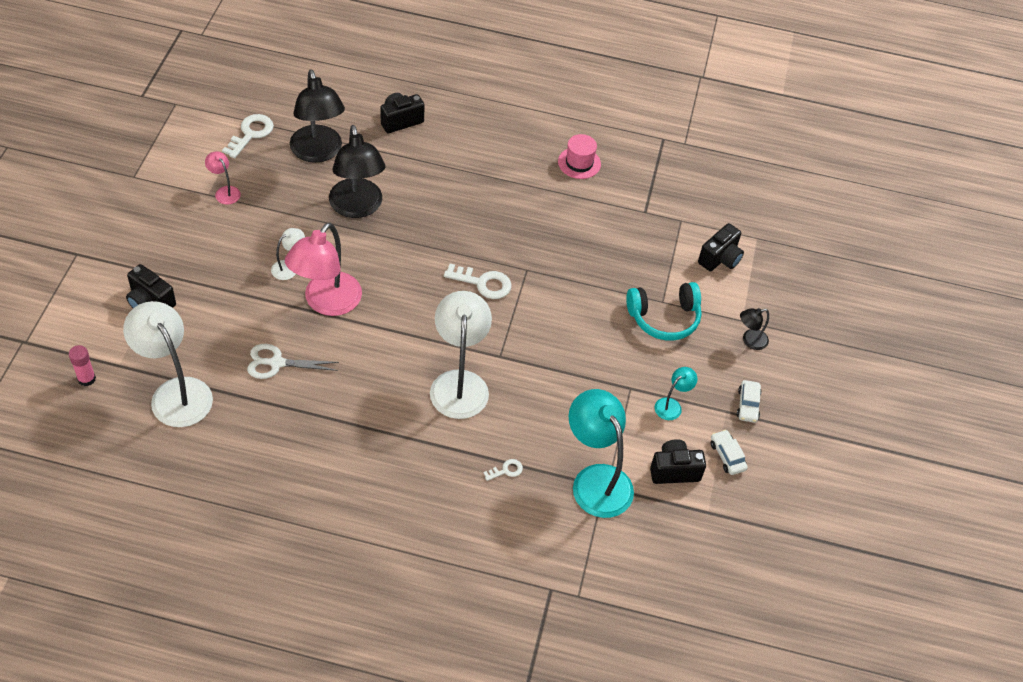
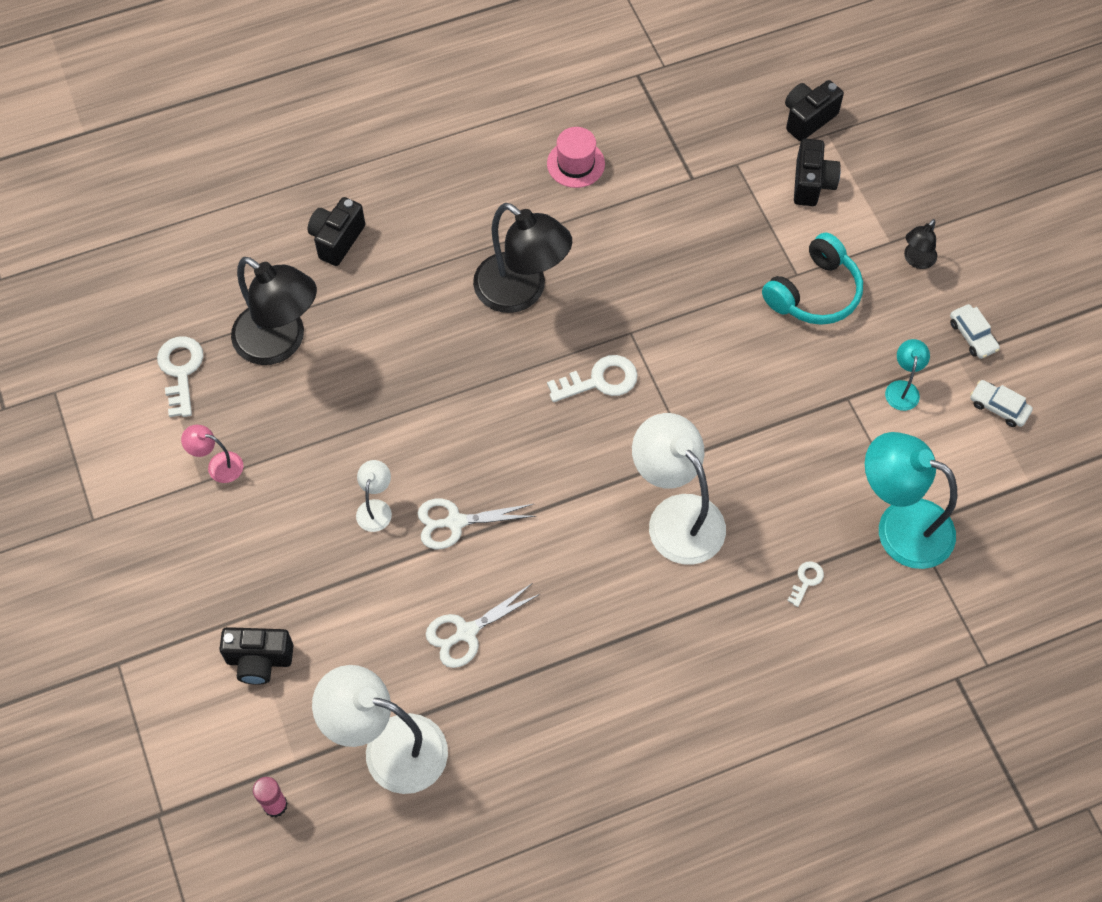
camera: 30 degrees left, 10 degrees up
(326, 303) = (455, 522): pink lamp -> white scissors
(357, 207) = (386, 382): black lamp -> black lamp (521, 292)
(674, 470) = (963, 460): black camera -> black camera (808, 118)

